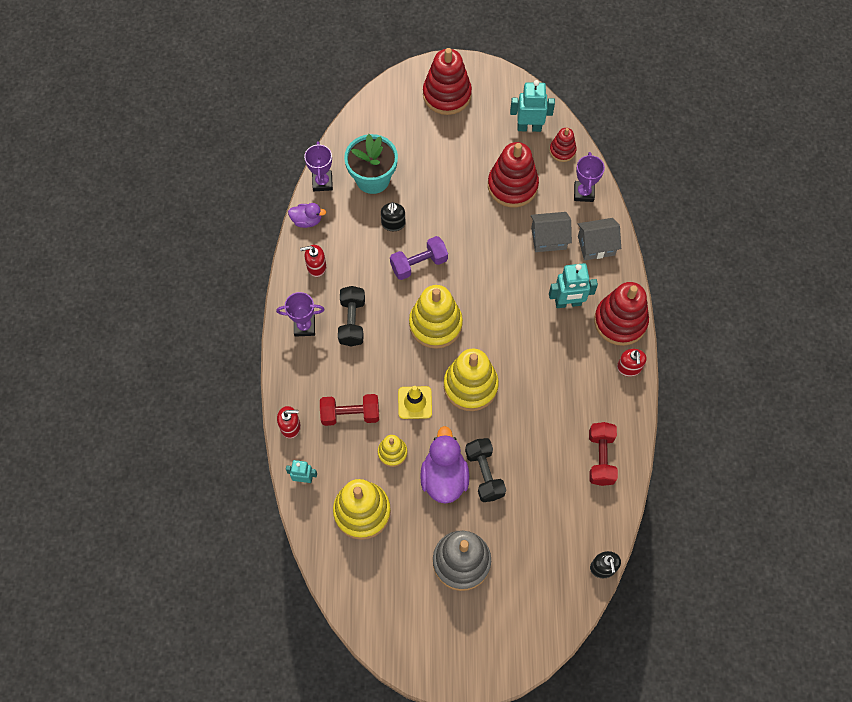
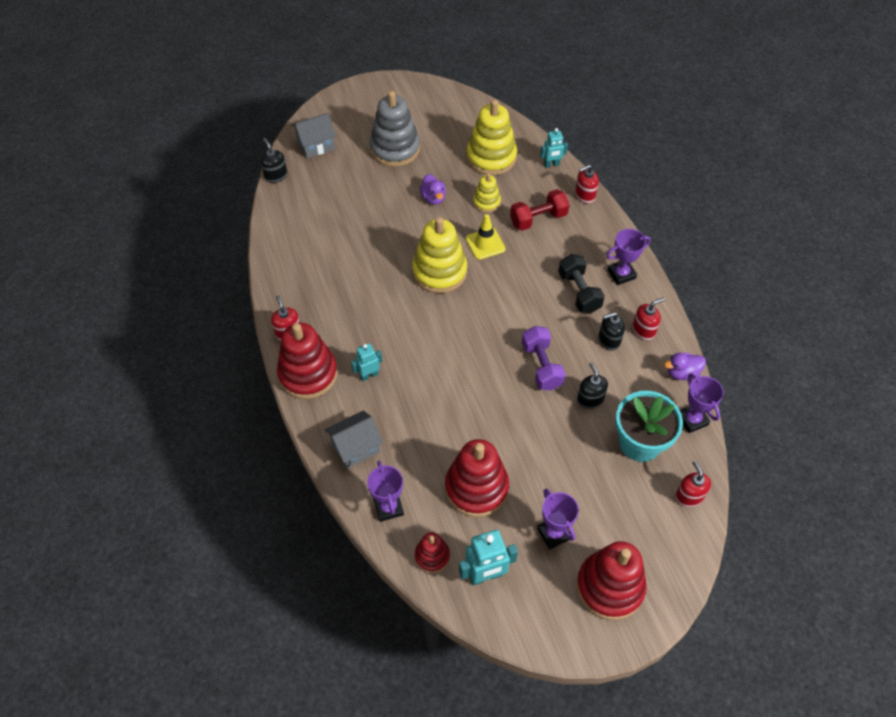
camera: 160 degrees right, 10 degrees down
(351, 268) = (609, 340): none -> black soap dispenser
(359, 131) = (689, 496): none -> red soap dispenser
(419, 264) = (541, 366): purple dumbbell -> purple dumbbell turned 60 degrees counterclockwise
(435, 324) = (497, 314): yellow stacking toy -> none
(444, 477) = (433, 198): purple duck -> purple duck, size x0.56
(469, 138) = (554, 533): none -> purple trophy
(484, 474) = (399, 210): black dumbbell -> none
(548, 238) = (412, 438): grey house -> grey house (316, 145)
(568, 303) = (369, 375): turquoise robot -> turquoise robot, size x0.62
(600, 458) = (298, 250): red dumbbell -> none

